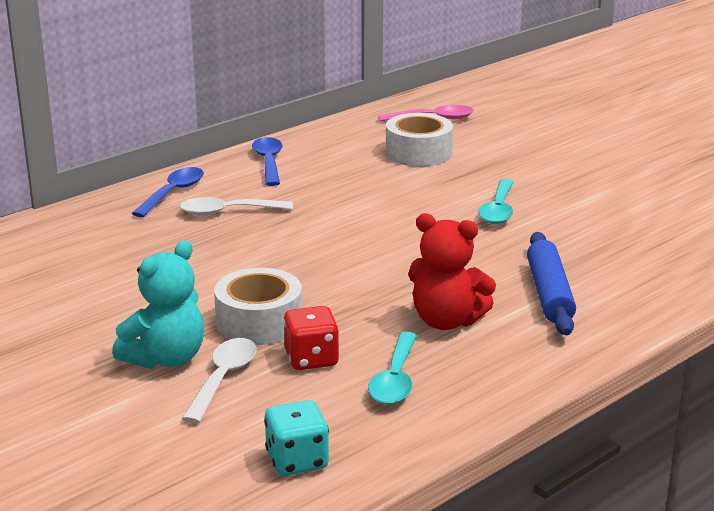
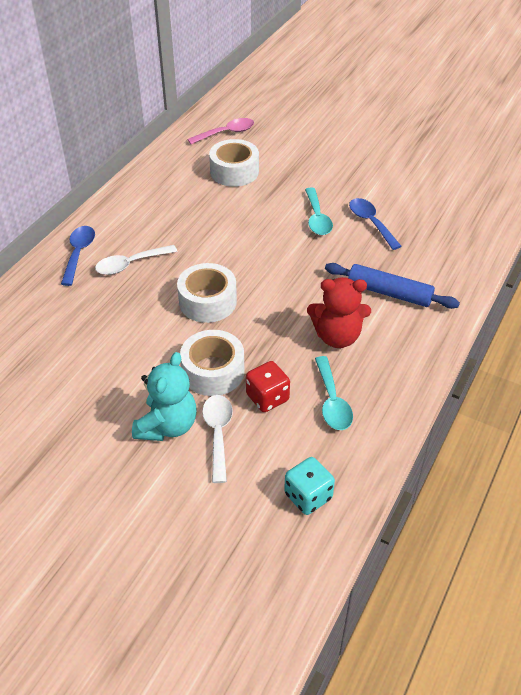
camera: 20 degrees left, 20 degrees up
(268, 162) = (132, 204): blue spoon -> blue spoon (371, 223)
(299, 260) = (207, 302): none -> white tape
(549, 294) = (389, 293): blue rolling pin -> blue rolling pin turned 45 degrees counterclockwise

